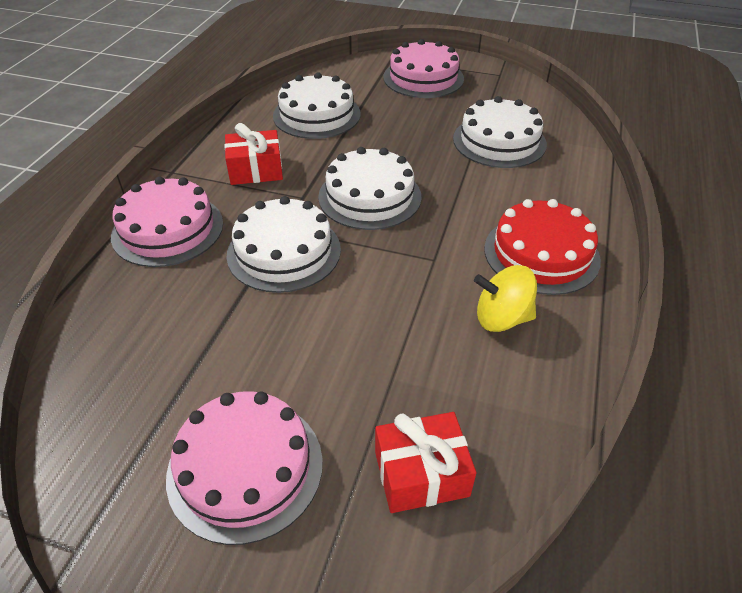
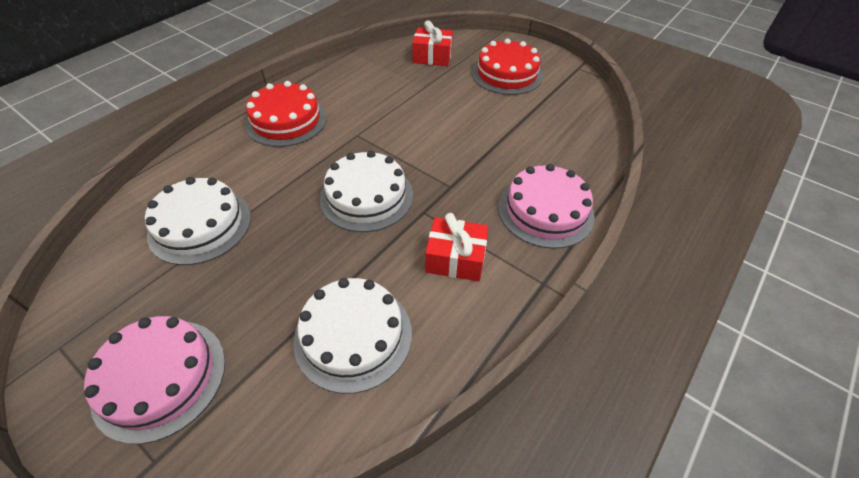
camera: 160 degrees left, 5 degrees up
(245, 468) = (507, 74): pink cake -> red cake
(284, 252) = (456, 167): white cake -> none
(501, 318) = (347, 95): yellow spinning top -> none

